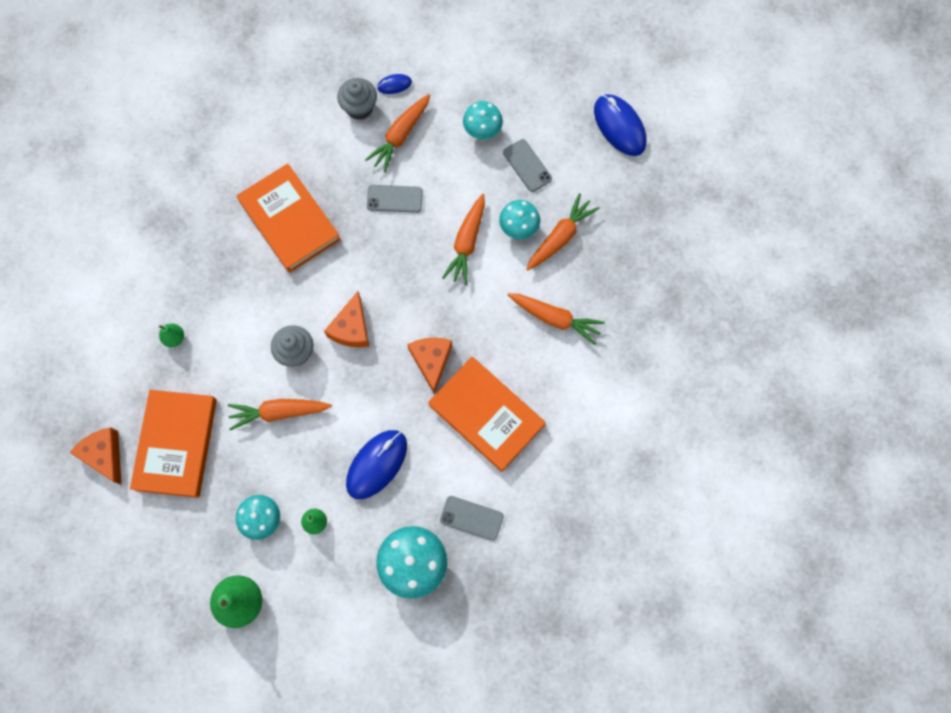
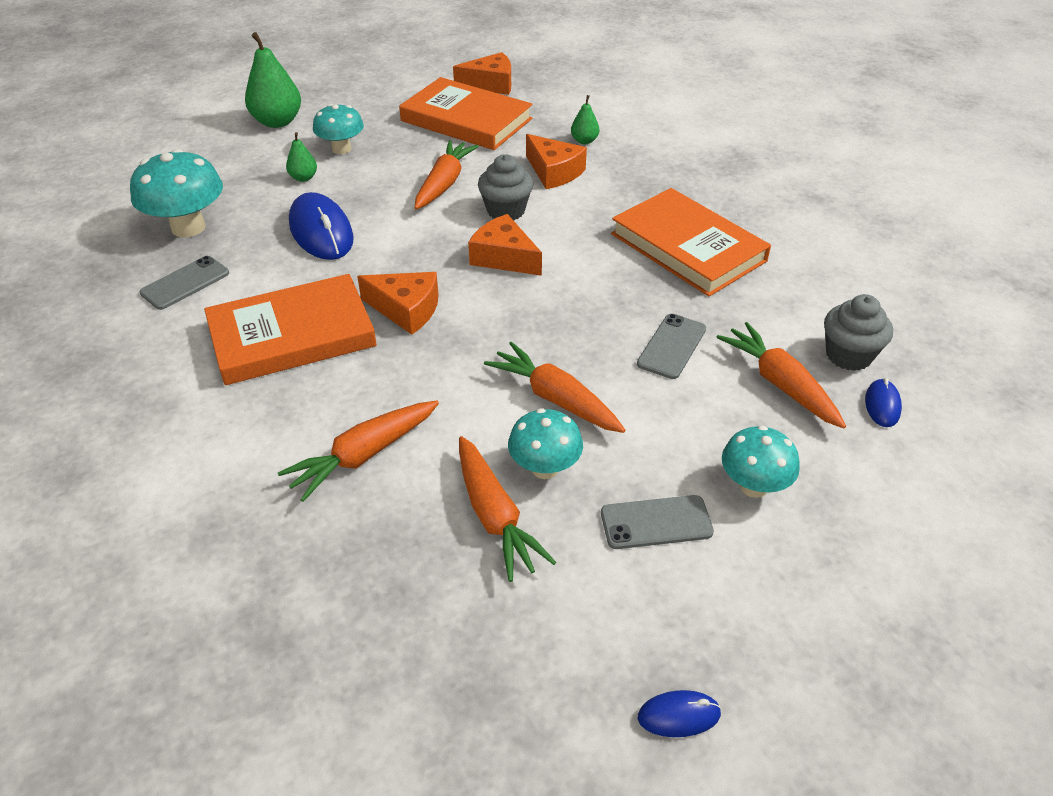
camera: 115 degrees right, 30 degrees down
(230, 341) = (554, 172): none -> orange cheese
(289, 220) = (688, 247): orange book -> orange book turned 60 degrees clockwise
(619, 126) = (679, 715): blue mouse -> blue mouse, size x0.49

